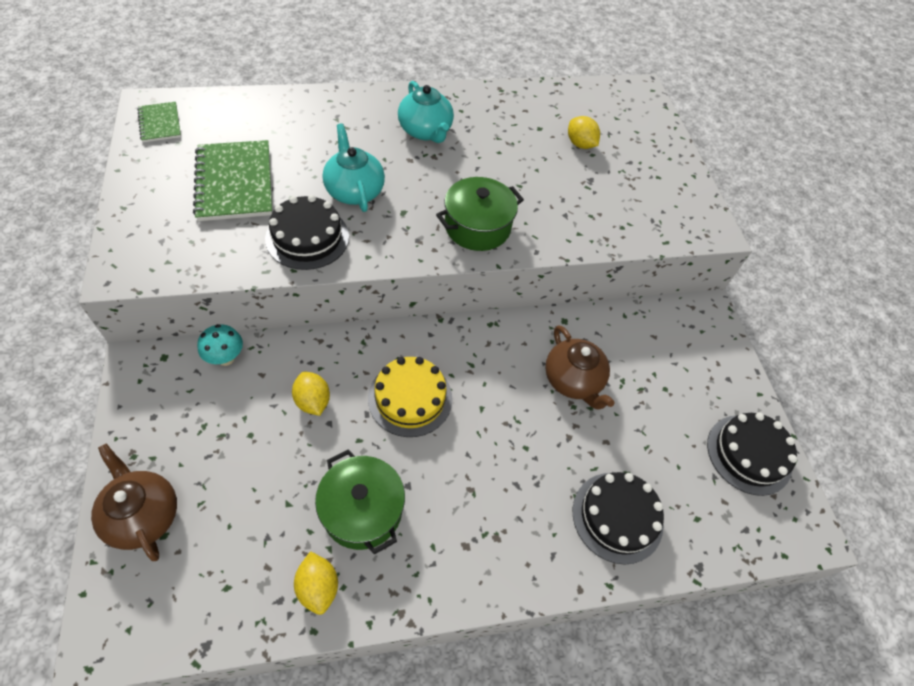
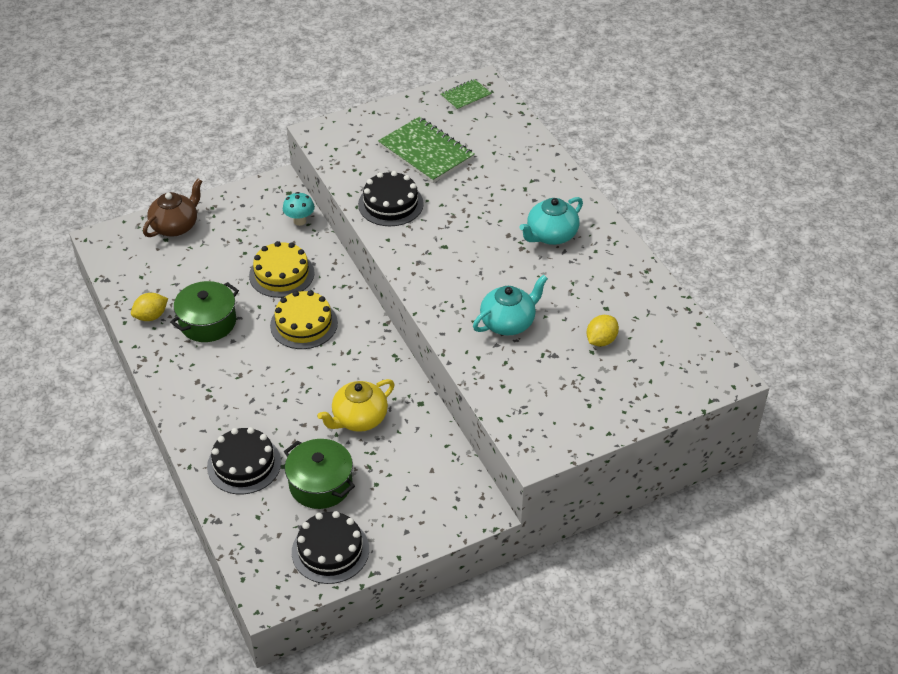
camera: 80 degrees right, 10 degrees down
(235, 182) = (426, 152): green notebook -> green notebook turned 75 degrees clockwise
(313, 401) = (281, 274): yellow lemon -> yellow cake
(354, 191) = (452, 214): turquoise teapot -> turquoise teapot (508, 323)
(477, 227) = (451, 292): green pot -> green pot (320, 484)
(573, 380) = (359, 419): brown teapot -> yellow teapot

